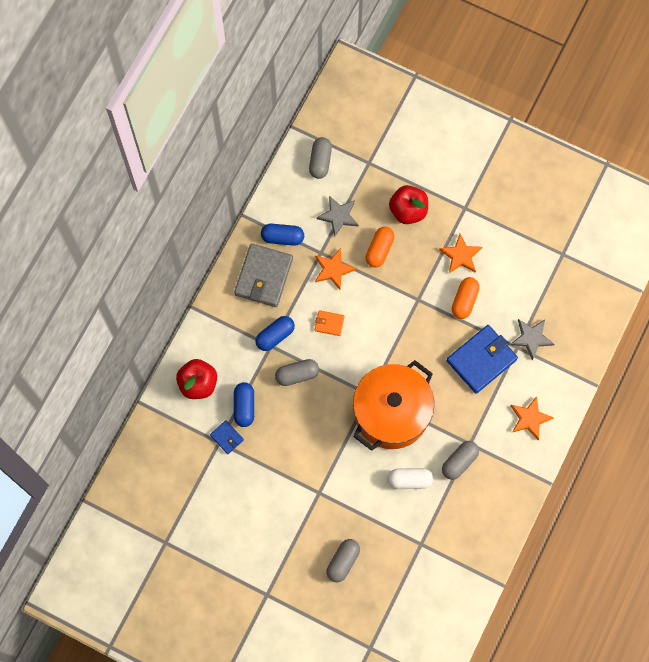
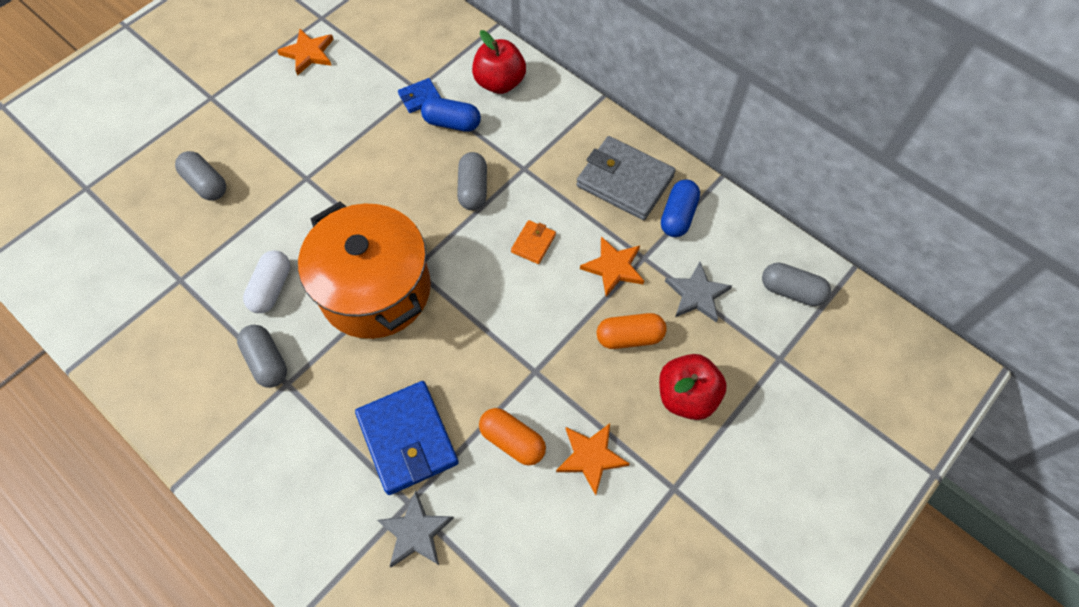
camera: 105 degrees right, 10 degrees down
(275, 336) = (536, 176): blue capsule -> none
(379, 250) = (629, 337): orange capsule -> orange capsule turned 45 degrees counterclockwise
(529, 419) = (286, 486): orange star -> orange star (308, 53)

